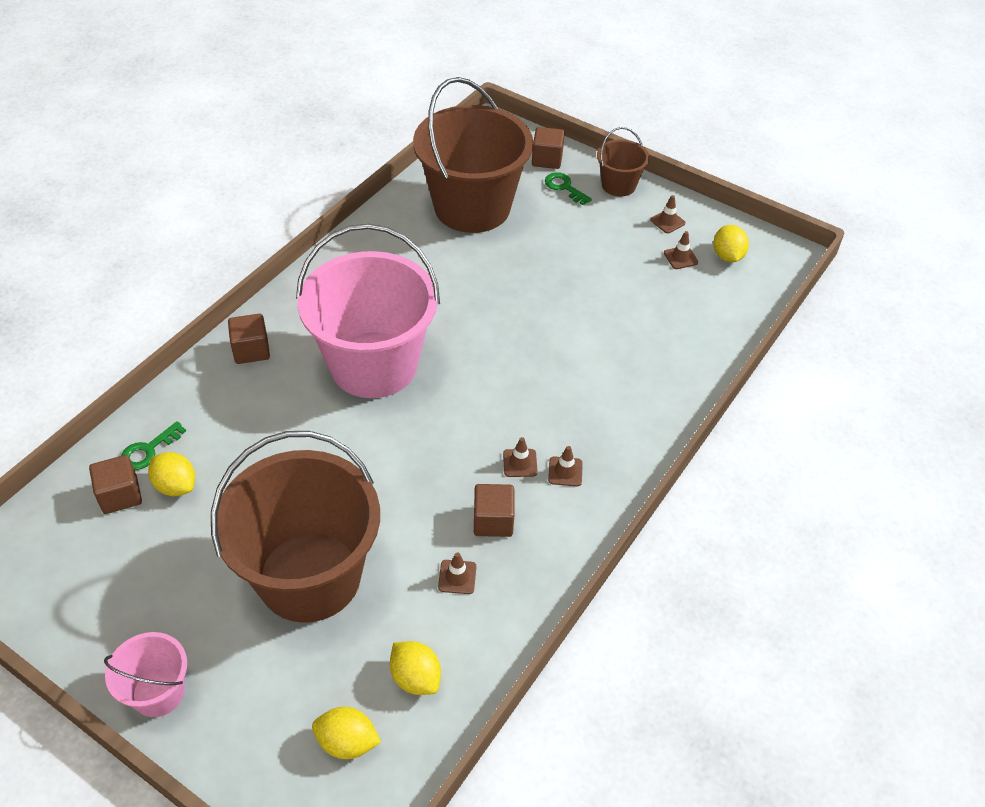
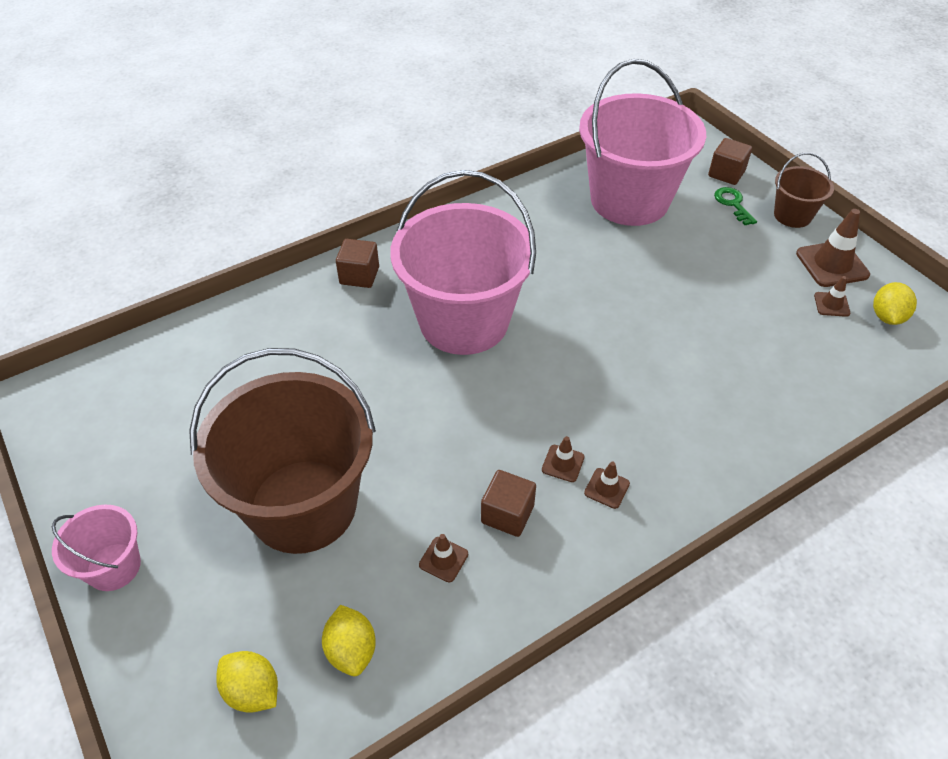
camera: 25 degrees right, 0 degrees up
(120, 495) = (181, 371): brown cube -> none
(148, 450) = (226, 338): green key -> none
(176, 486) = (231, 378): yellow lemon -> none
(472, 207) = (629, 200): brown bucket -> pink bucket
(667, 221) = (832, 264): brown traffic cone -> brown traffic cone, size x1.89

